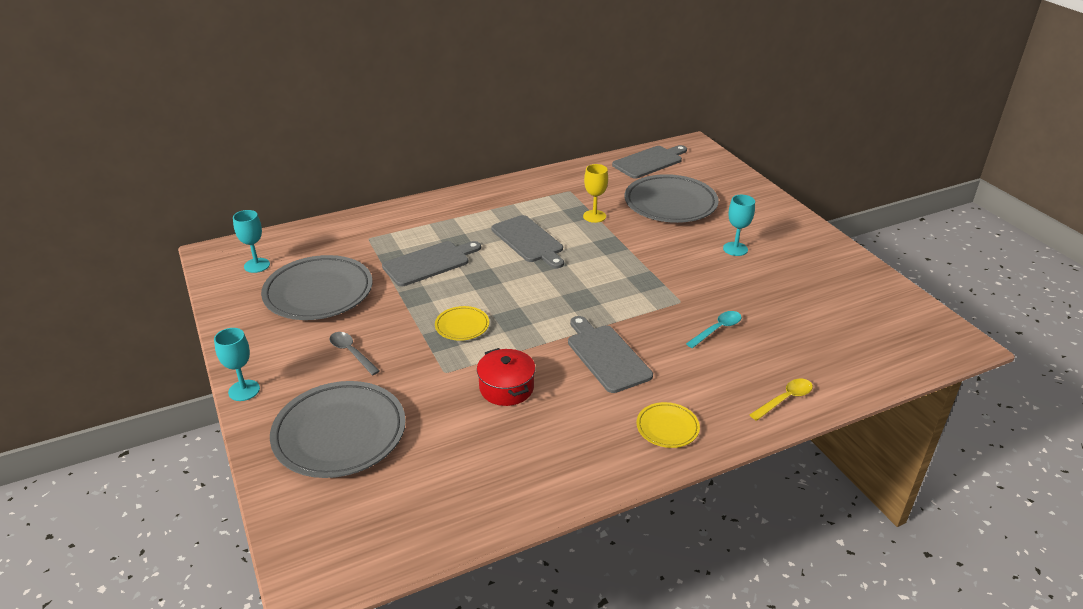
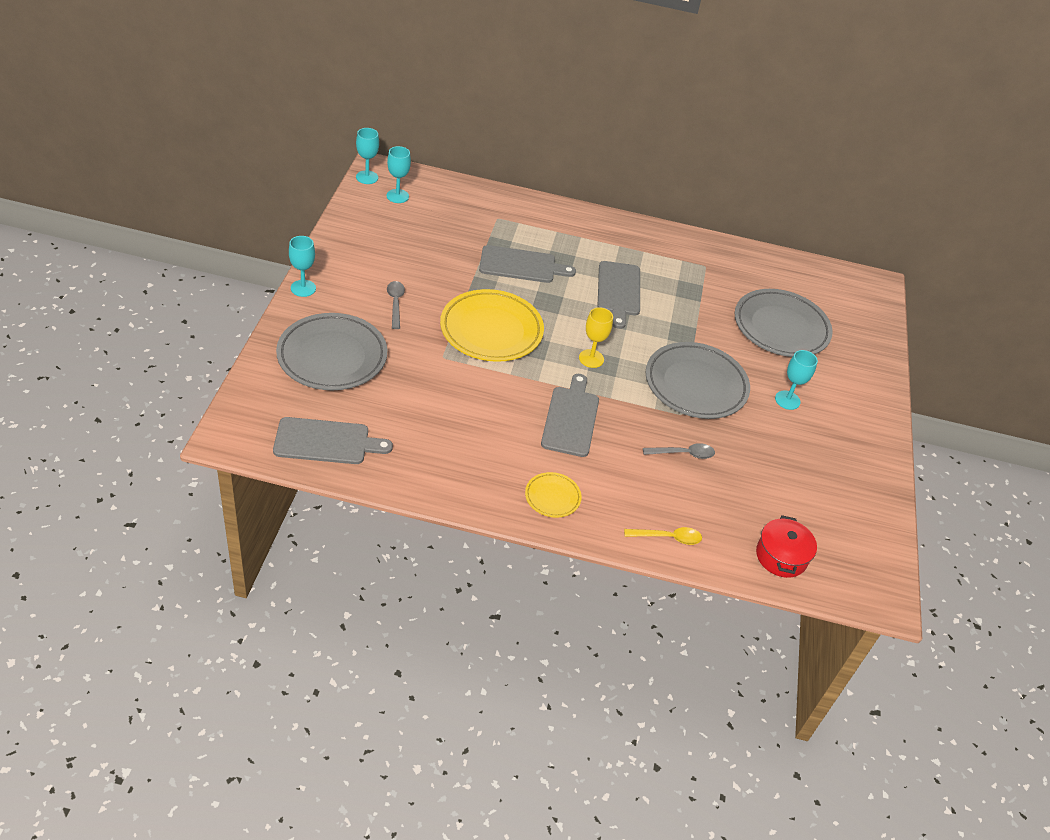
camera: 30 degrees right, 10 degrees up
(210, 265) = (367, 177): none -> turquoise goblet
(318, 293) = (418, 243): grey plate -> grey plate (695, 385)
(462, 326) = (491, 330): yellow plate -> yellow plate, size x2.09
(506, 388) = (472, 395): red pot -> red pot (781, 556)
(594, 216) = (699, 301): yellow goblet -> yellow goblet (591, 358)
(649, 162) = (812, 278): grey cutting board -> grey cutting board (326, 442)
(717, 329) = (683, 454): turquoise spoon -> grey spoon

